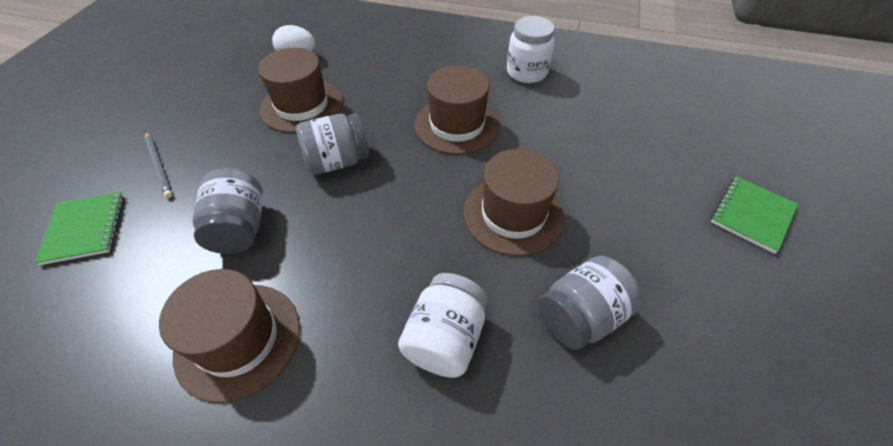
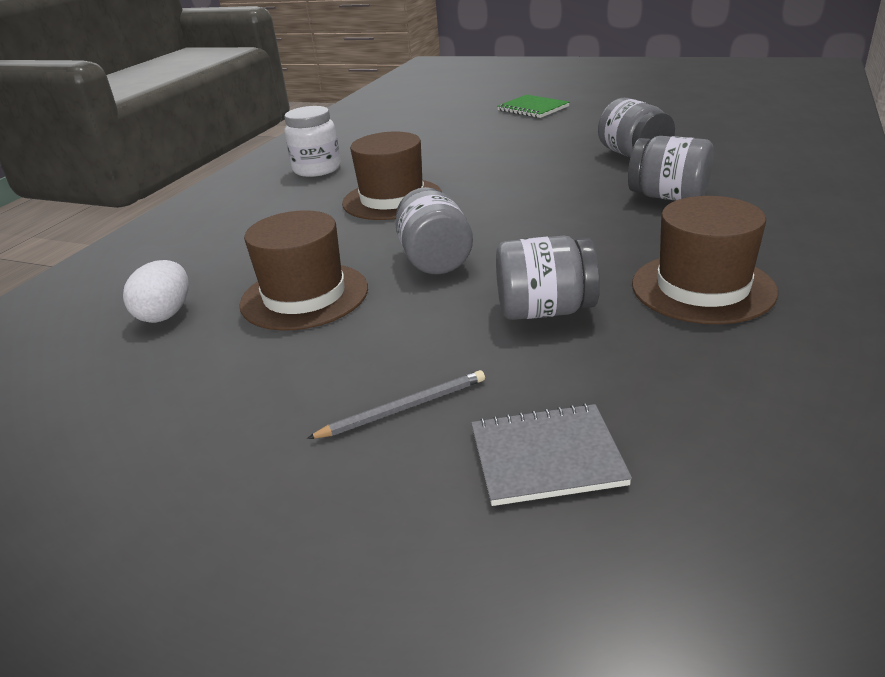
camera: 80 degrees left, 20 degrees down
(85, 229) = (546, 456): green notebook -> grey notebook
(445, 338) = (668, 197): white jar -> grey jar
(513, 214) = (528, 175): brown hat -> none

